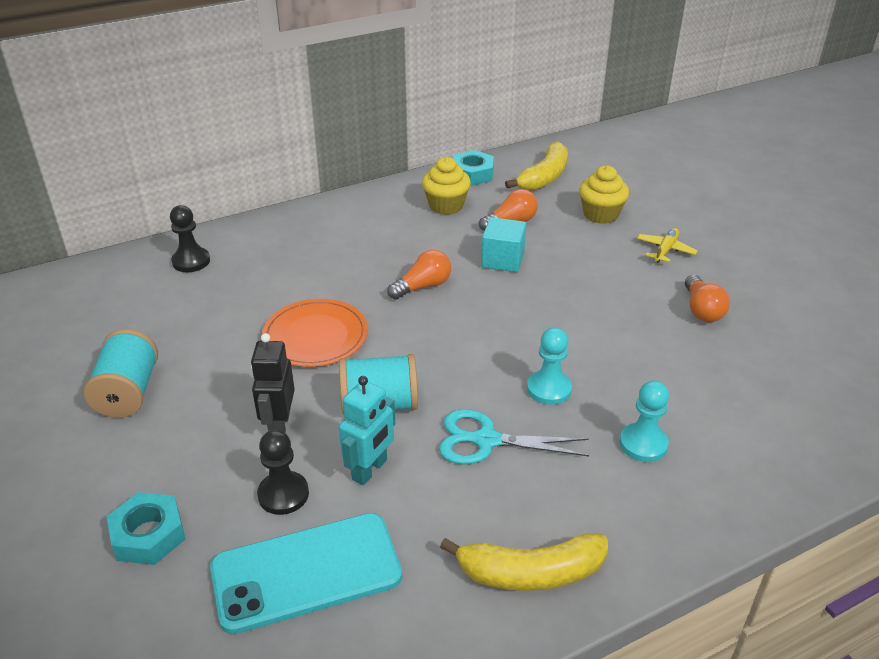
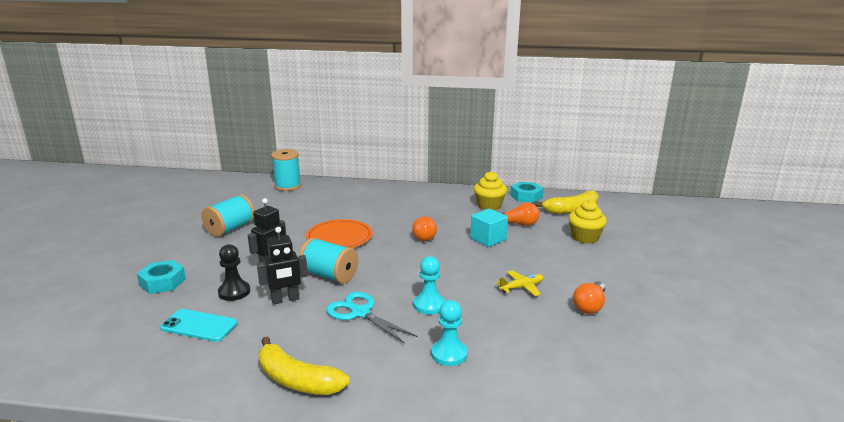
camera: 35 degrees right, 15 degrees down
(117, 275) = (287, 186): none -> turquoise spool
(191, 261) = (326, 190): black pawn -> none
(306, 572) = (199, 326): turquoise phone -> turquoise phone, size x0.62
(370, 470) = (285, 300): turquoise robot -> black robot
(423, 286) = (424, 236): orange light bulb -> orange light bulb turned 90 degrees clockwise
(665, 250) = (607, 268): yellow plane -> yellow plane (521, 287)

